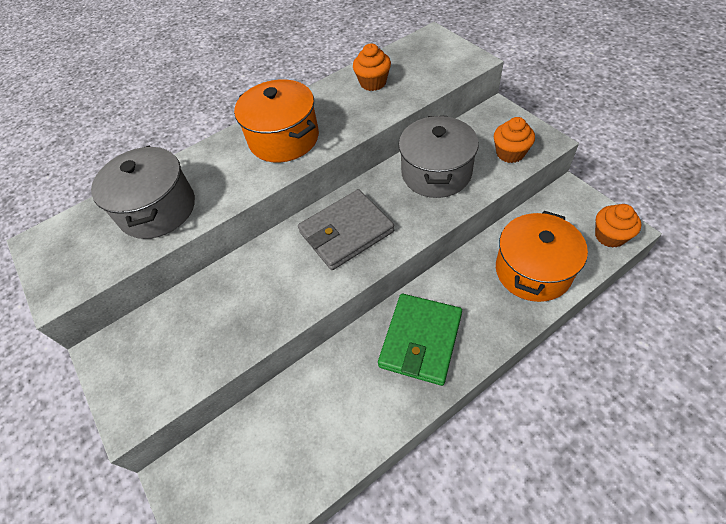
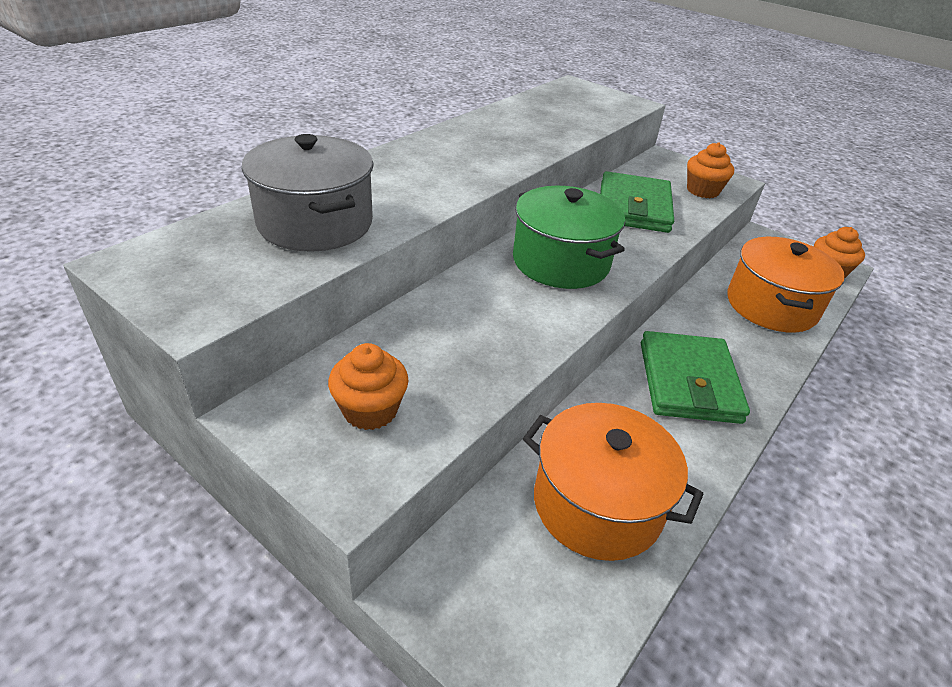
camera: 25 degrees left, 15 degrees down
(284, 138) = (455, 158): orange pot -> orange pot (597, 504)
(346, 232) = (561, 262): grey wallet -> green pot
(373, 83) = (534, 116): orange cupcake -> orange cupcake (370, 410)
(436, 173) = (634, 207): grey pot -> green wallet

